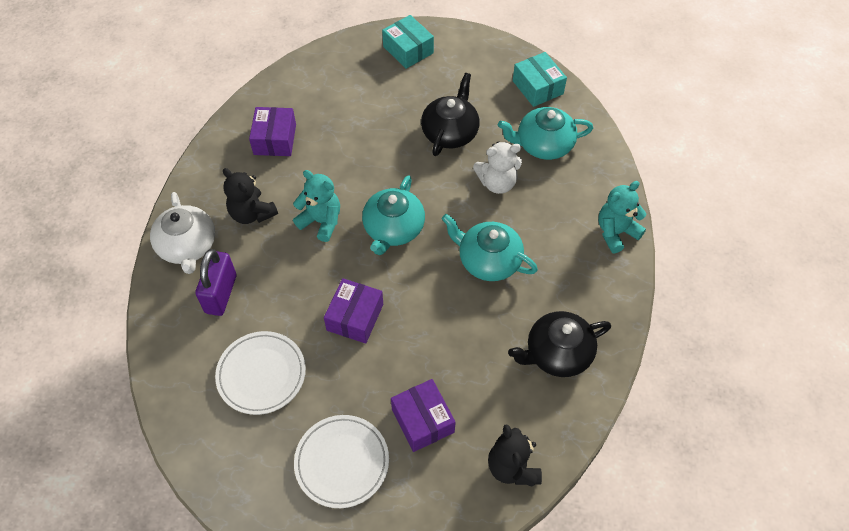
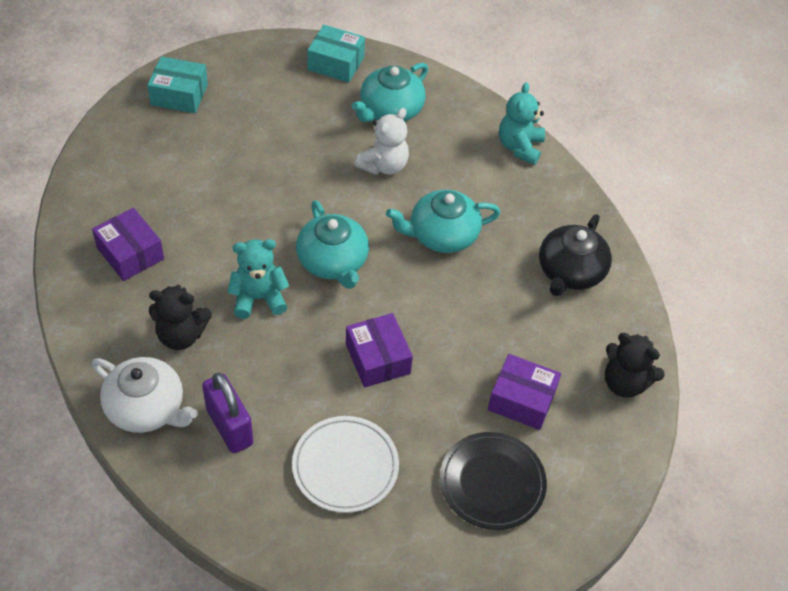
camera: 45 degrees left, 5 degrees down
(342, 462) = (492, 483): white plate -> black plate
(450, 132) = (297, 147): black teapot -> none

